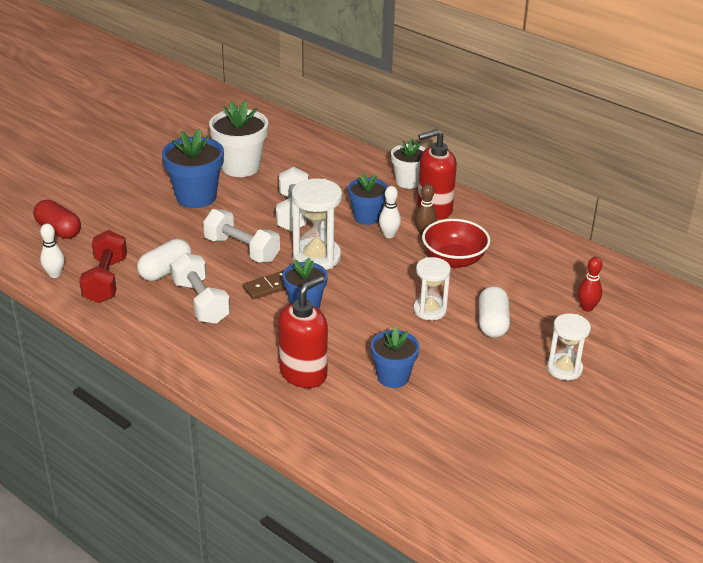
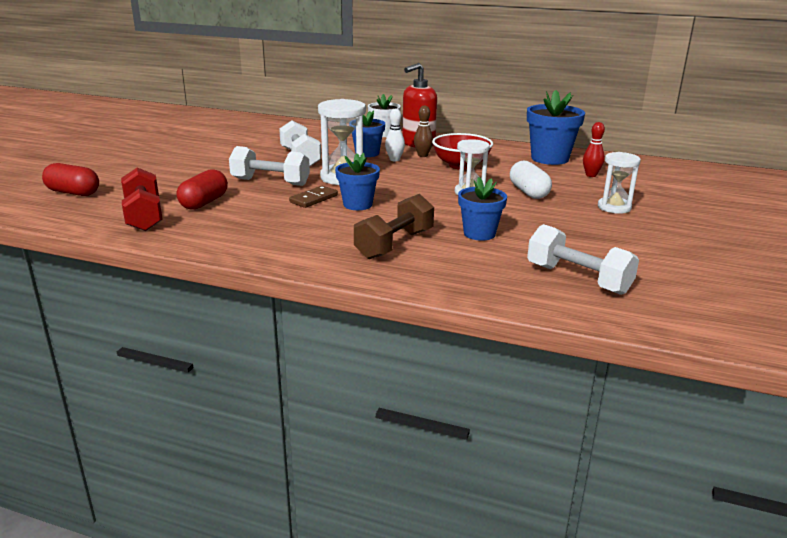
camera: 20 degrees left, 10 degrees down
(55, 274) = (84, 219): white bowling pin -> none
(165, 271) = (204, 203): white capsule -> red capsule
(196, 197) = (204, 160): blue flower pot -> blue flower pot (549, 158)
(201, 302) = (254, 216): white dumbbell -> white dumbbell (578, 279)
(240, 167) = (233, 141): white flower pot -> none
(303, 374) = (394, 244): red soap dispenser -> brown dumbbell

